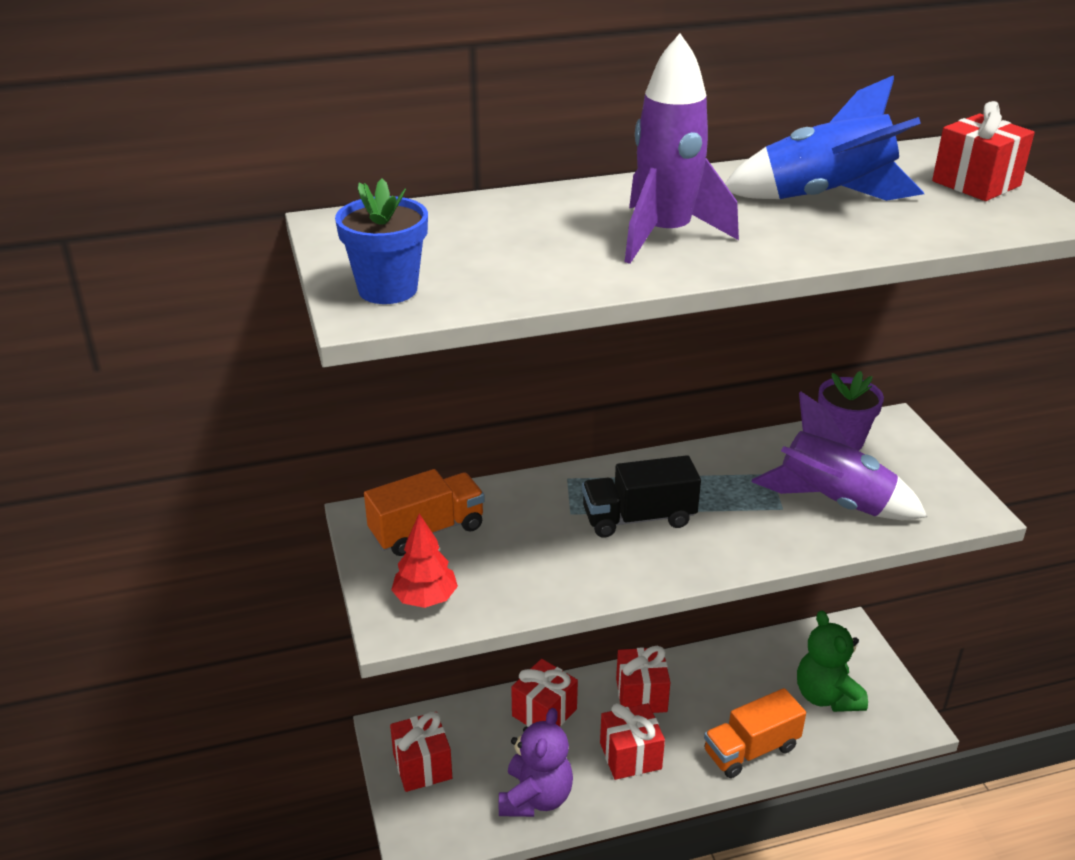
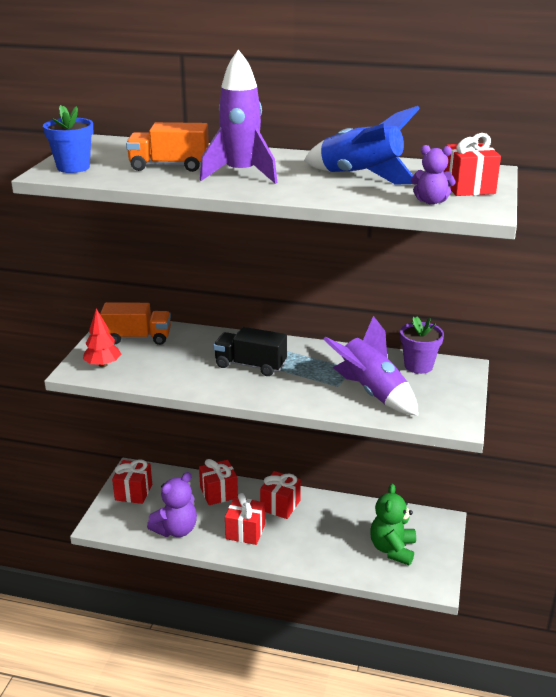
camera: 30 degrees right, 5 degrees down
(751, 750) = (317, 557): orange truck -> orange truck (169, 166)
(973, 219) = (431, 201): none -> purple teddy bear

